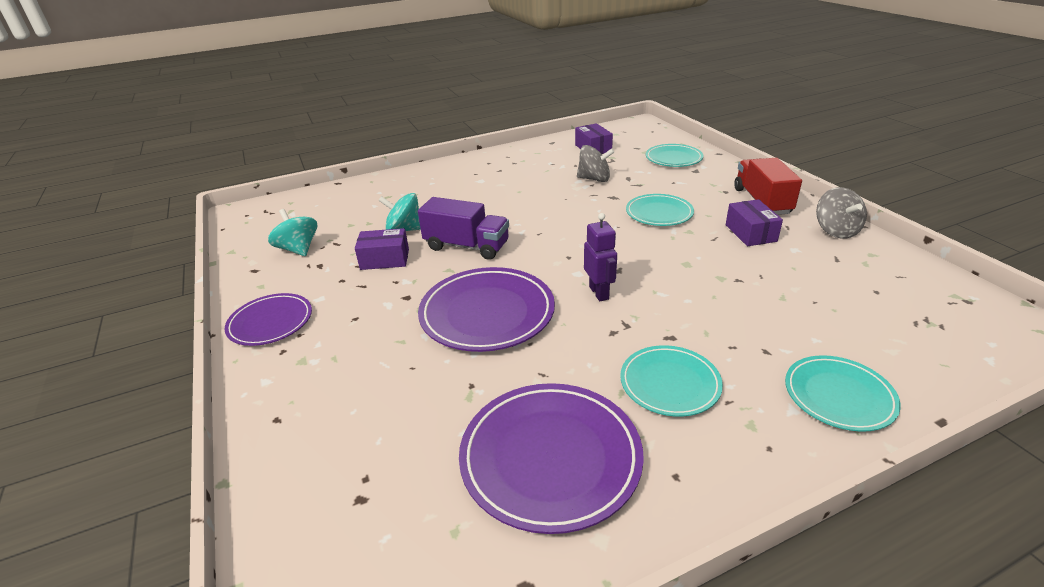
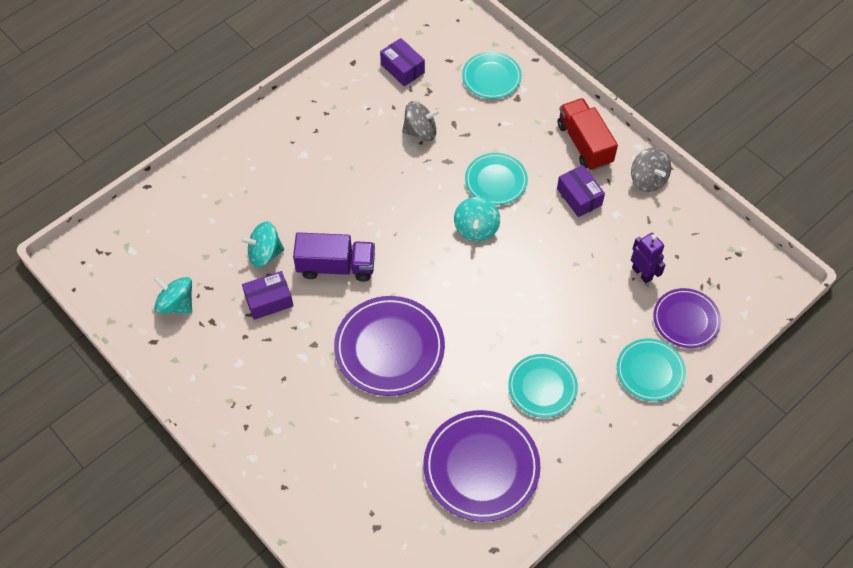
camera: 20 degrees left, 25 degrees up
(270, 322) = (215, 400): purple plate -> purple plate (686, 320)
(599, 293) = (470, 304): purple robot -> purple robot (642, 273)
(626, 240) = (476, 228): none -> turquoise spinning top

